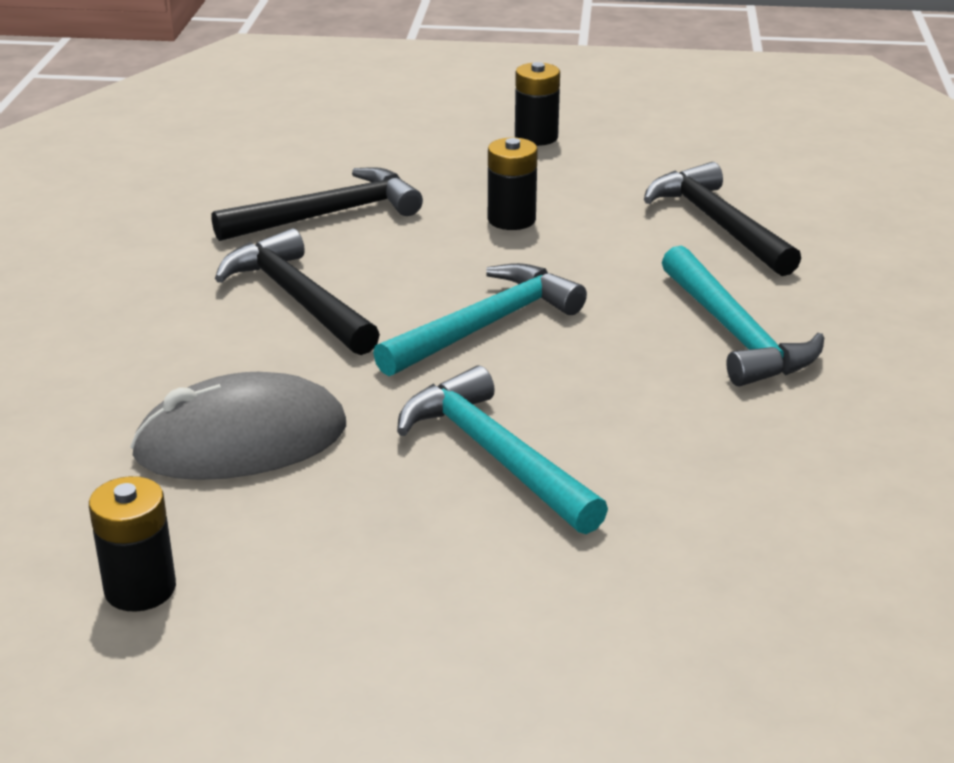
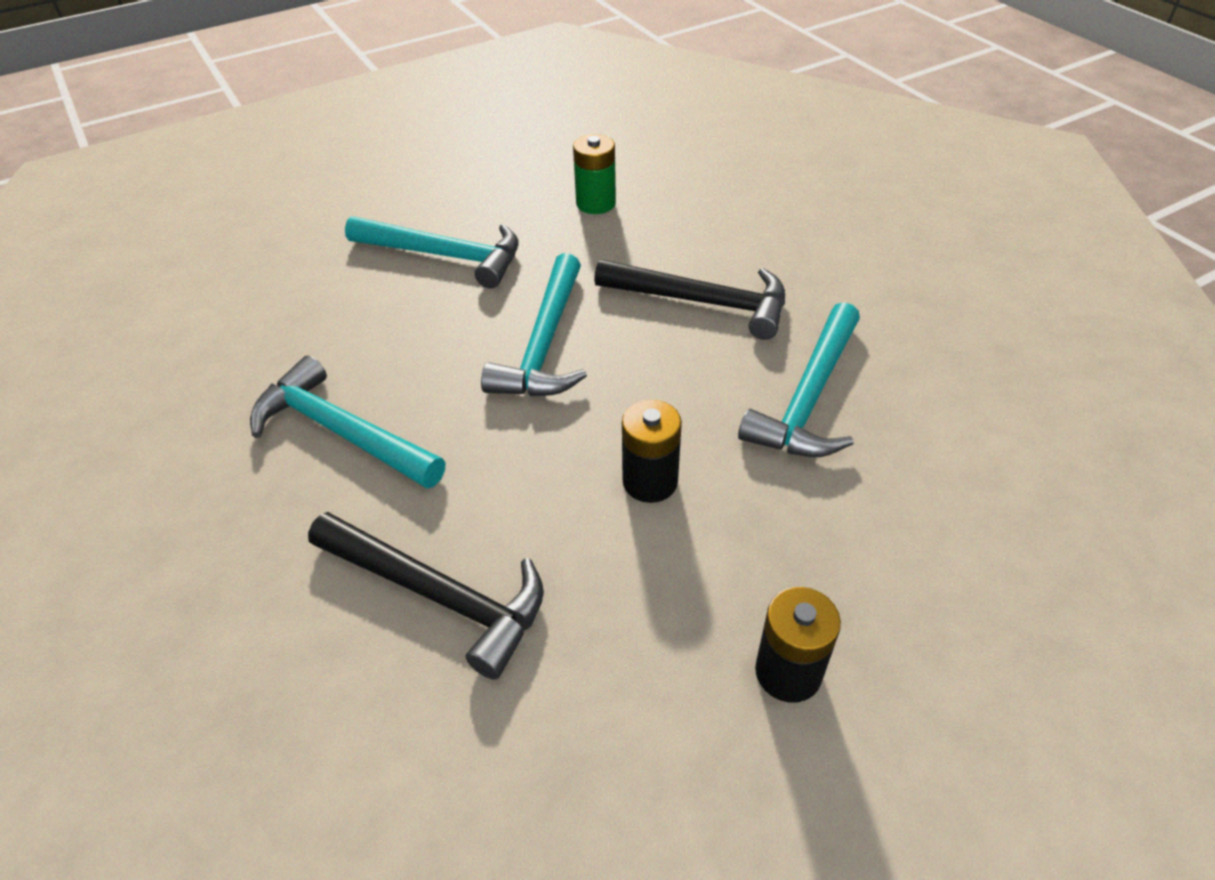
camera: 145 degrees right, 15 degrees up
(140, 589) = (547, 135): black battery -> none
(241, 441) = (596, 203): grey mouse -> green battery
(329, 215) = (808, 398): black hammer -> turquoise hammer

